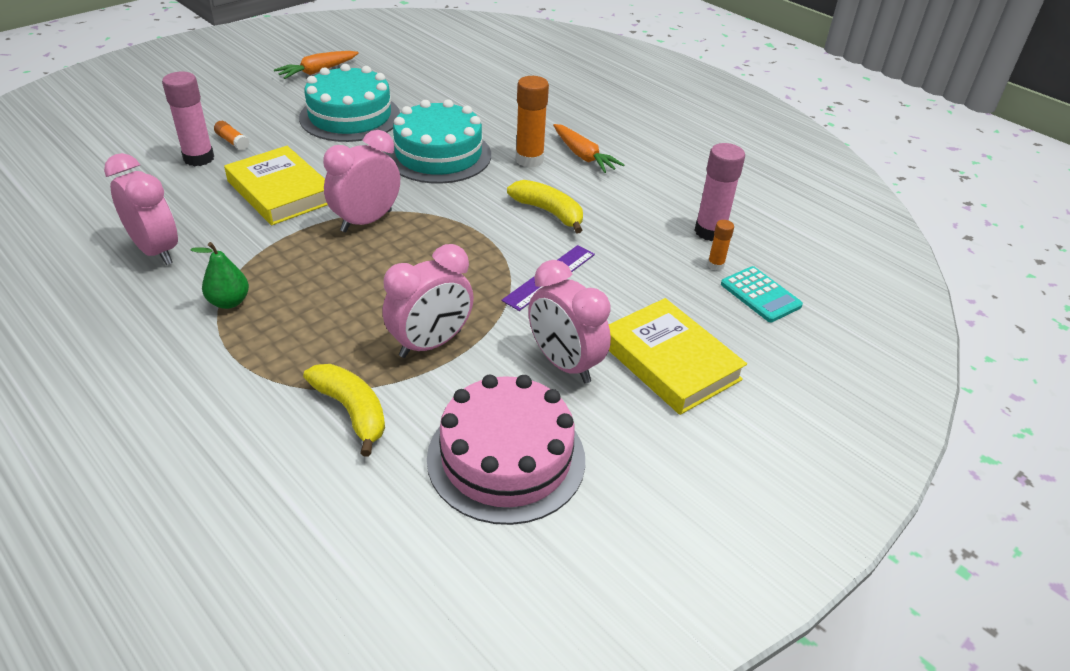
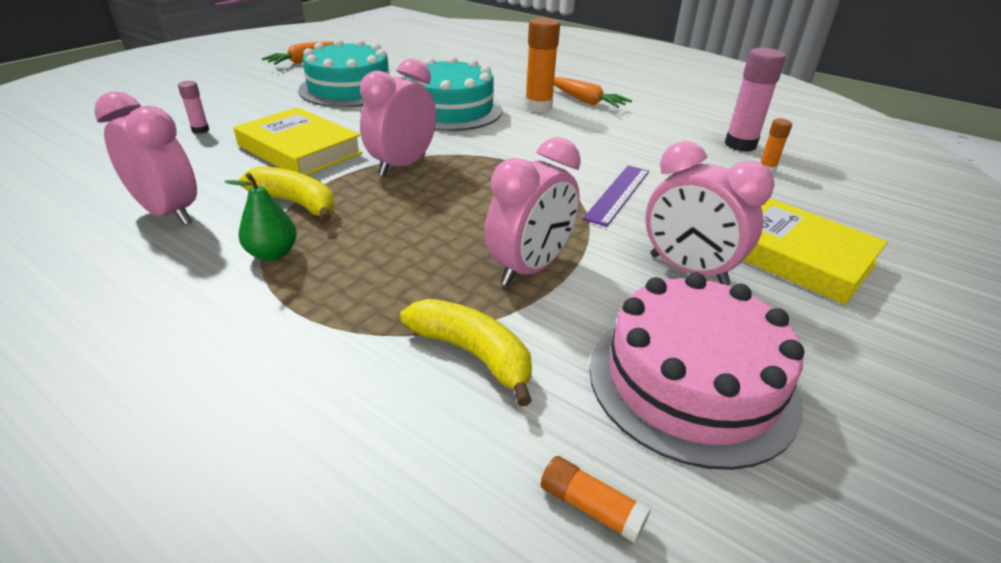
camera: 10 degrees left, 5 degrees down
(199, 158) = (200, 130): pink glue stick -> pink glue stick, size x0.51
(232, 142) = (234, 115): orange glue stick -> orange glue stick (591, 507)
(549, 212) = (582, 143): yellow banana -> yellow banana (296, 203)
(760, 295) = (827, 188): turquoise calculator -> none

